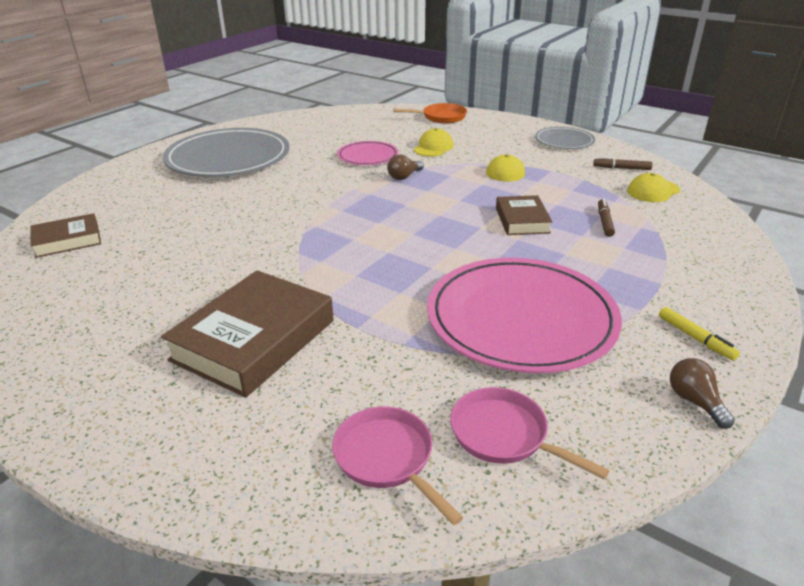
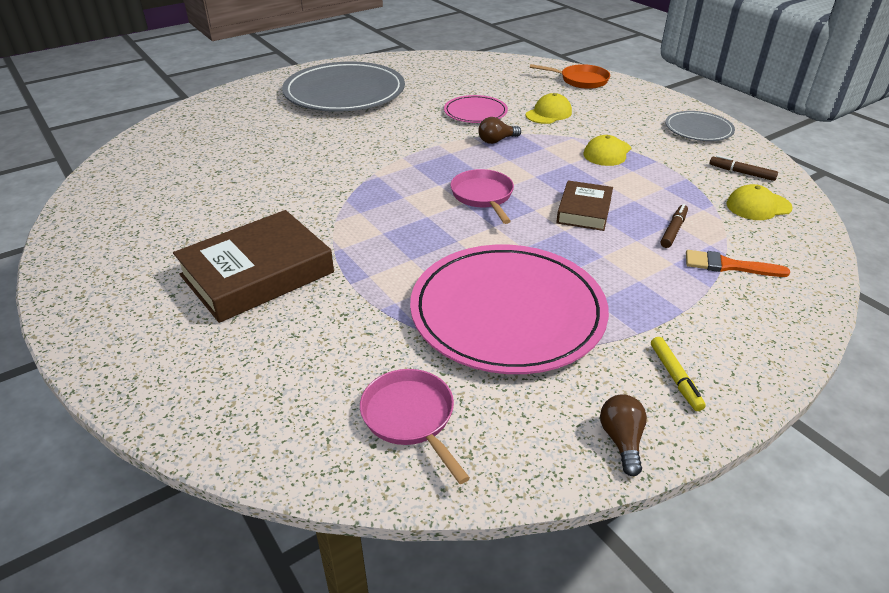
camera: 20 degrees right, 5 degrees up
(67, 240) = (167, 149): brown book -> none
(387, 458) = (297, 408): pink pan -> pink pan (483, 196)
(667, 240) = (729, 266): none -> orange brush

